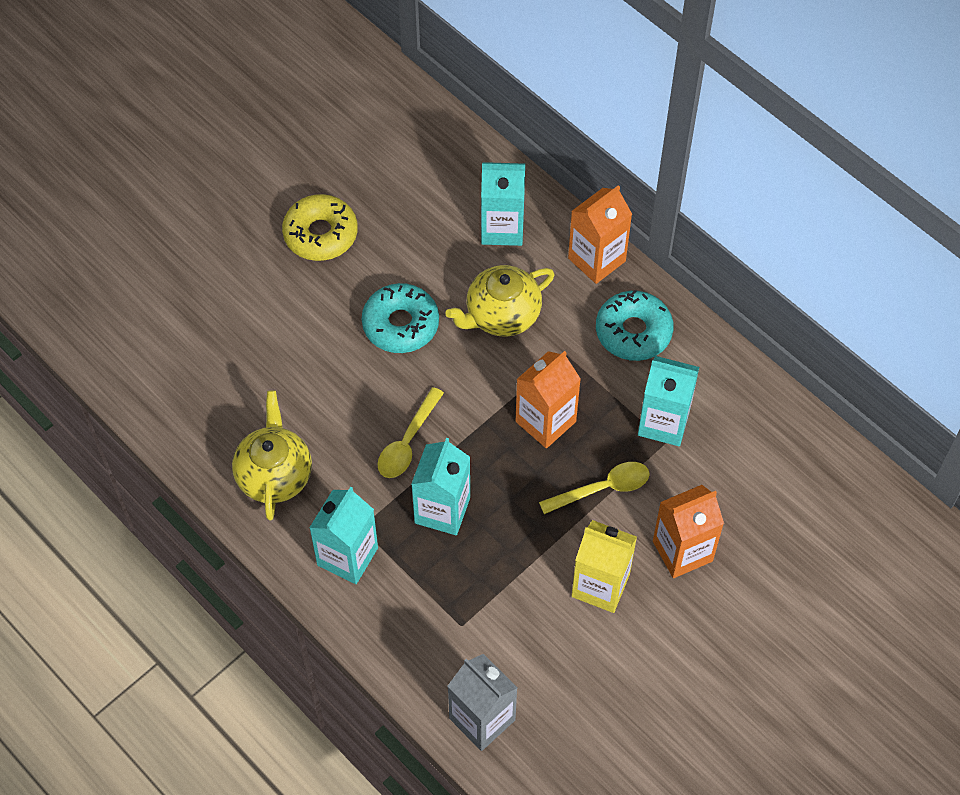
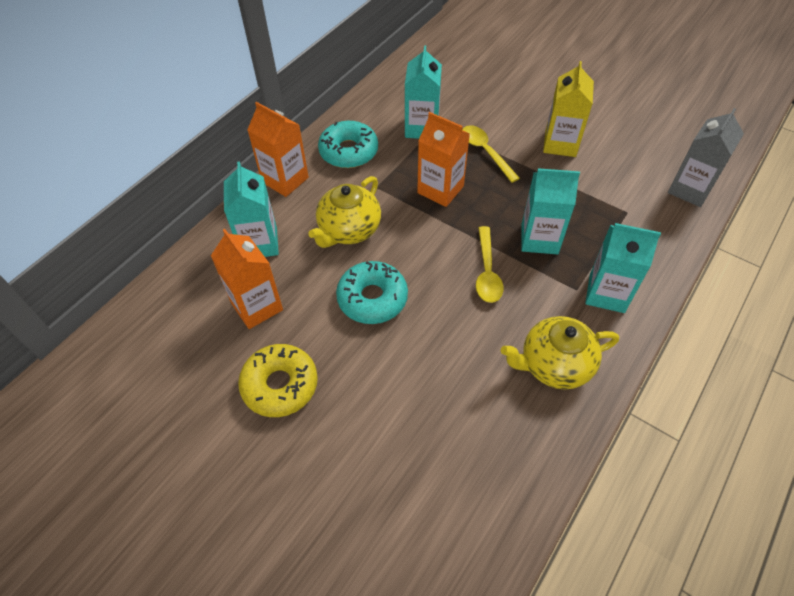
camera: 100 degrees left, 5 degrees down
(408, 442) = (487, 272): yellow spoon -> yellow spoon turned 75 degrees clockwise
(502, 315) = (349, 230): yellow teapot -> yellow teapot turned 75 degrees clockwise
(682, 551) = (517, 109): orange carton -> orange carton (257, 306)

